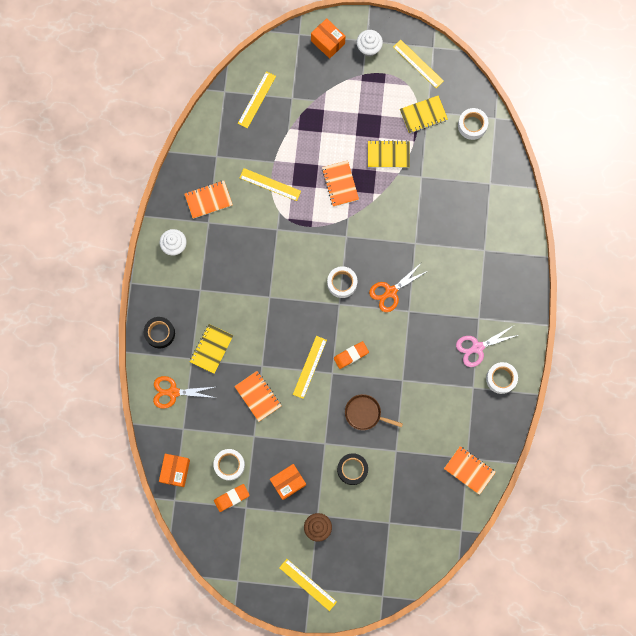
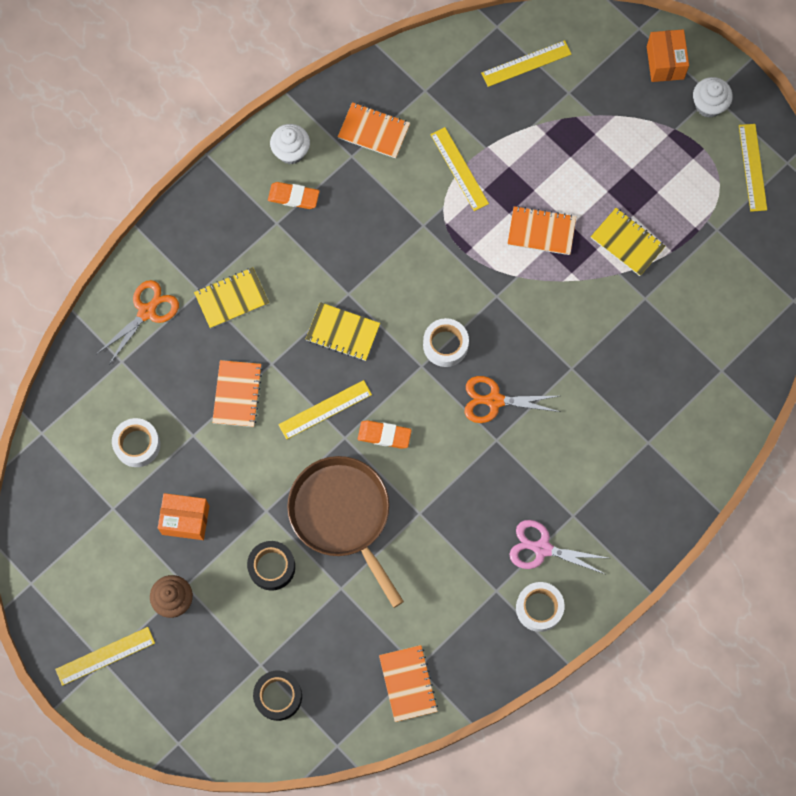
camera: 40 degrees right, 5 degrees down
(160, 333) = (189, 235): black tape -> black tape (278, 696)
(173, 392) = (147, 312): orange scissors -> orange scissors turned 90 degrees clockwise
(175, 471) = (72, 401): orange box -> none
(231, 498) = (107, 484): orange eraser -> orange eraser (293, 197)
(308, 584) = (105, 656): yellow ruler -> yellow ruler turned 75 degrees clockwise
(340, 184) = (541, 231): orange notebook -> orange notebook turned 75 degrees clockwise
(365, 413) = (342, 515): brown pan -> brown pan, size x1.84
(423, 115) = (708, 230): yellow notebook -> yellow notebook (343, 332)
(472, 125) = (758, 287): white tape -> none

